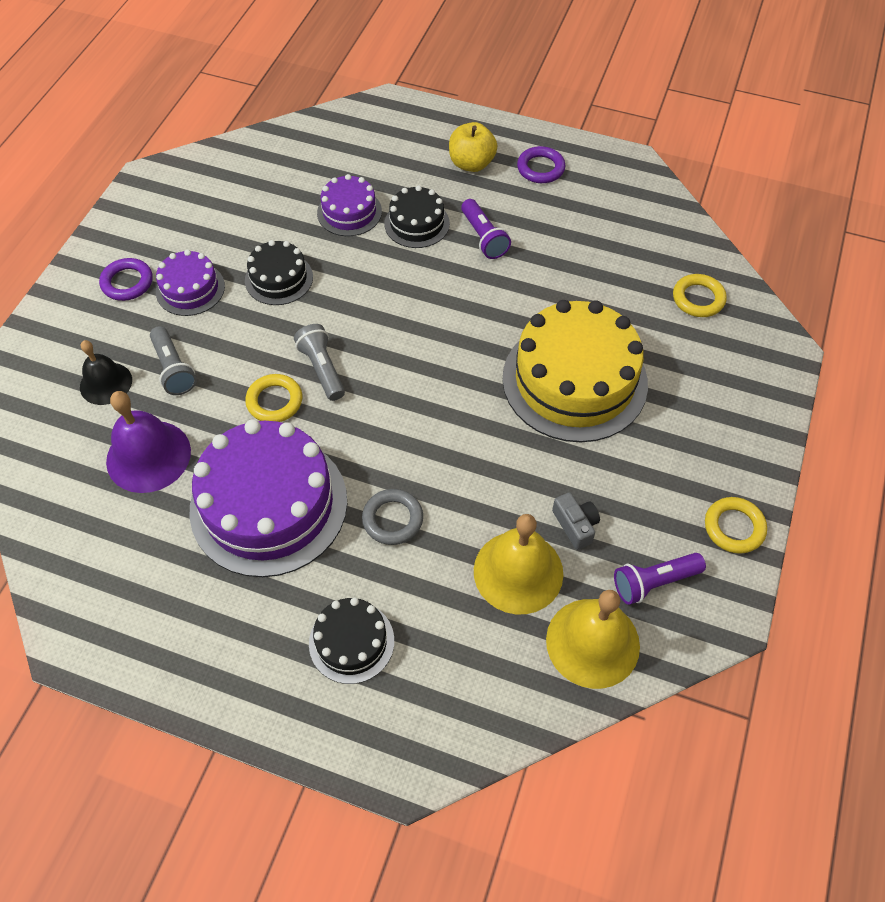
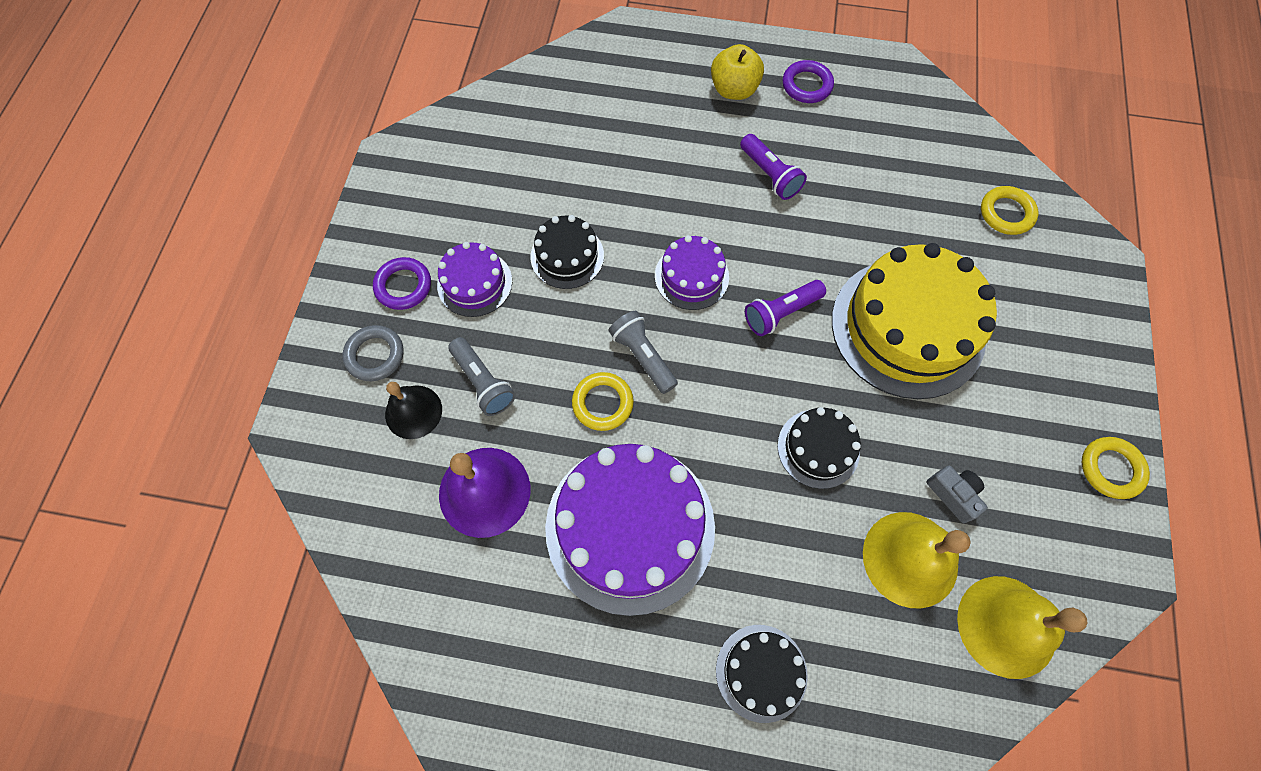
camera: 10 degrees left, 10 degrees up
(349, 212) = (621, 165): purple cake -> purple cake (691, 276)
(392, 519) = (765, 521): grey ring -> grey ring (375, 355)
(417, 223) = (695, 168): black cake -> black cake (818, 448)
(654, 582) = (1049, 546): purple flashlight -> purple flashlight (780, 313)

